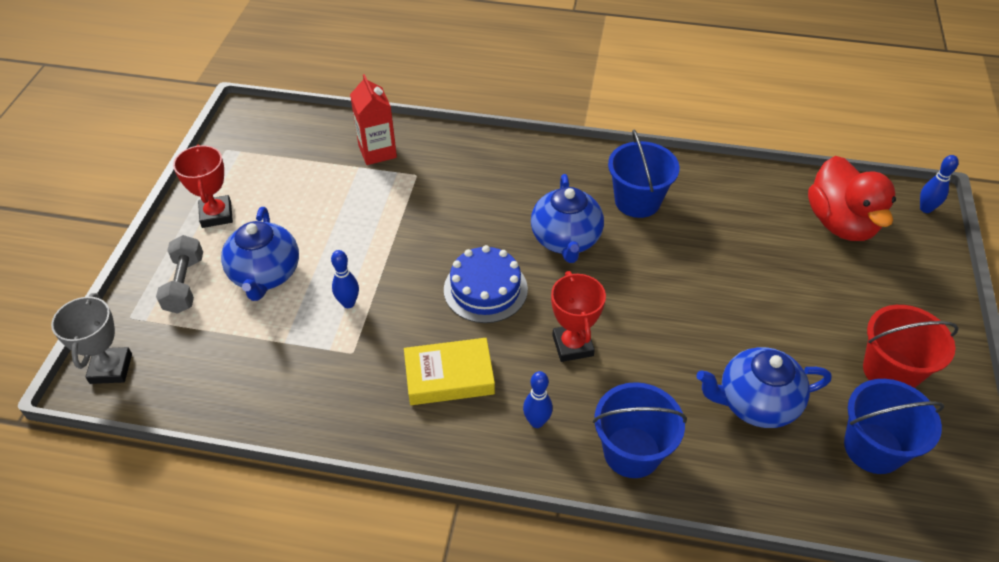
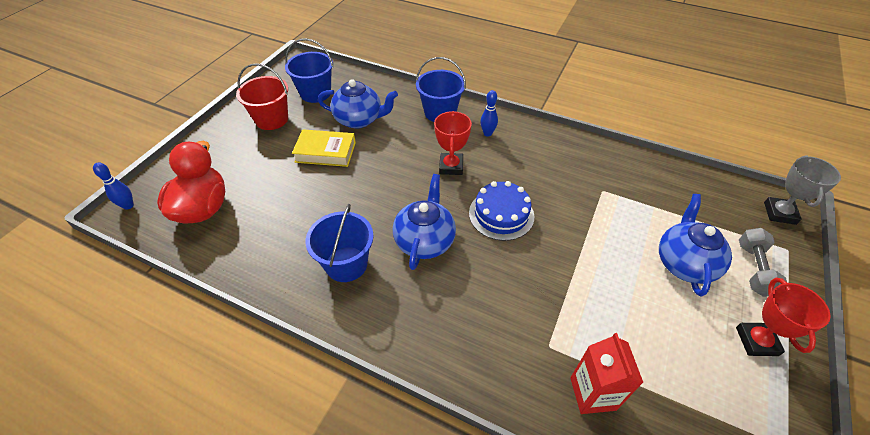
camera: 165 degrees left, 0 degrees up
(348, 303) = (609, 225): blue bowling pin -> none
(449, 376) = (536, 164): yellow book -> yellow book (325, 152)

